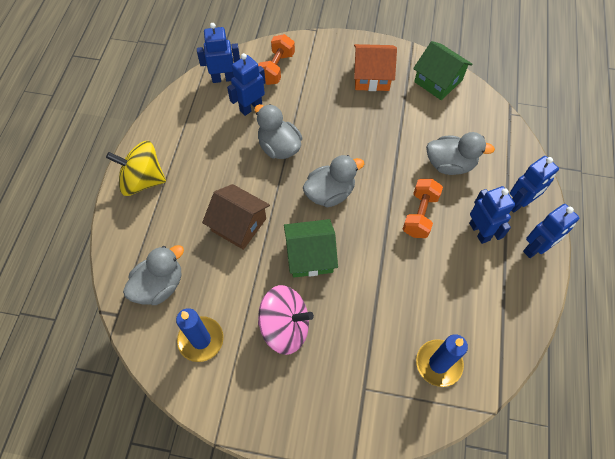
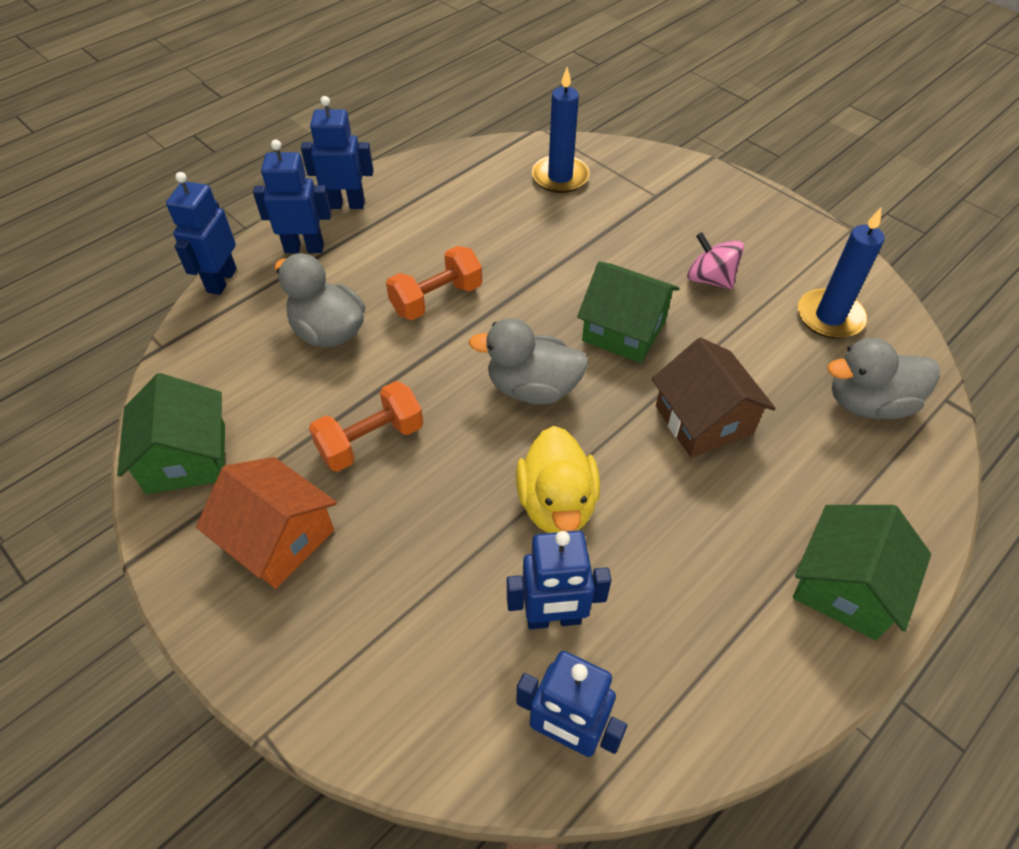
camera: 145 degrees left, 10 degrees down
(143, 180) = (845, 587): yellow spinning top -> green house
(276, 68) = (434, 682): orange dumbbell -> orange dumbbell (371, 441)
(279, 147) = (556, 504): grey duck -> yellow duck
(285, 327) = (710, 279): pink spinning top -> pink spinning top, size x0.65
(479, 231) = (386, 247): blue robot -> blue robot (221, 280)

